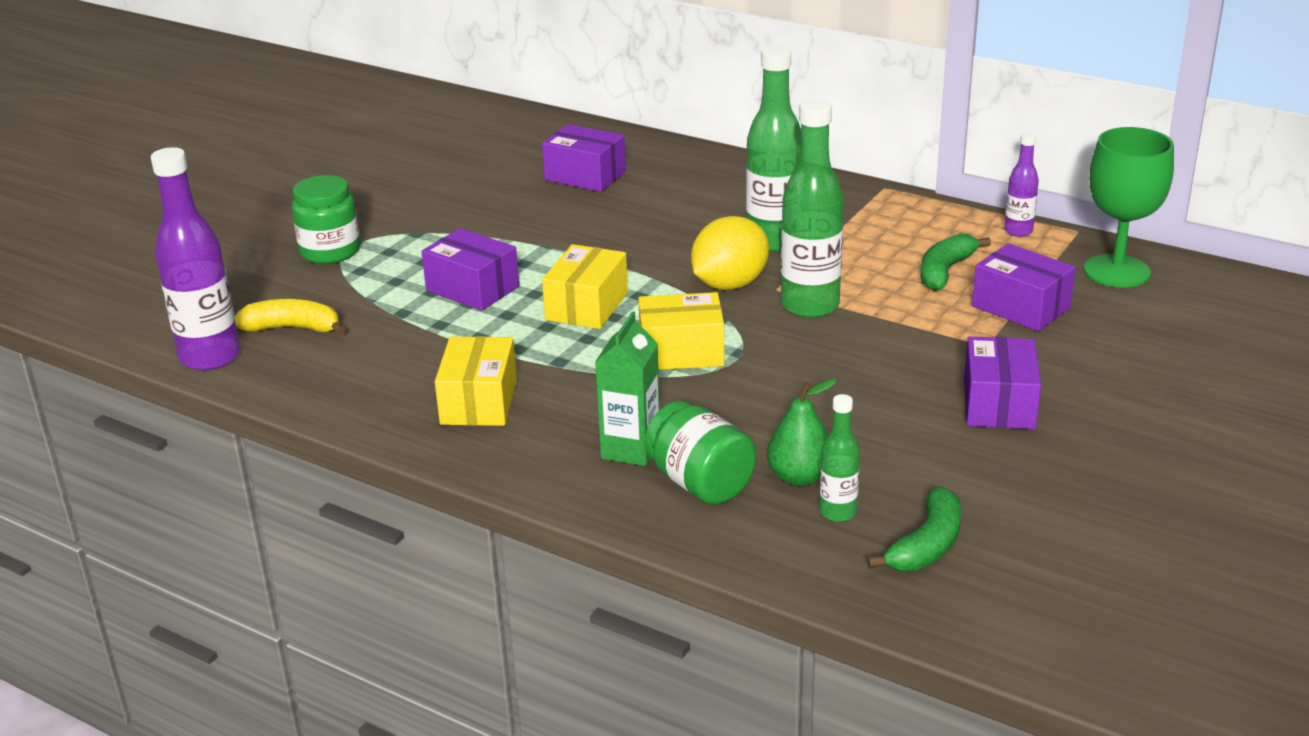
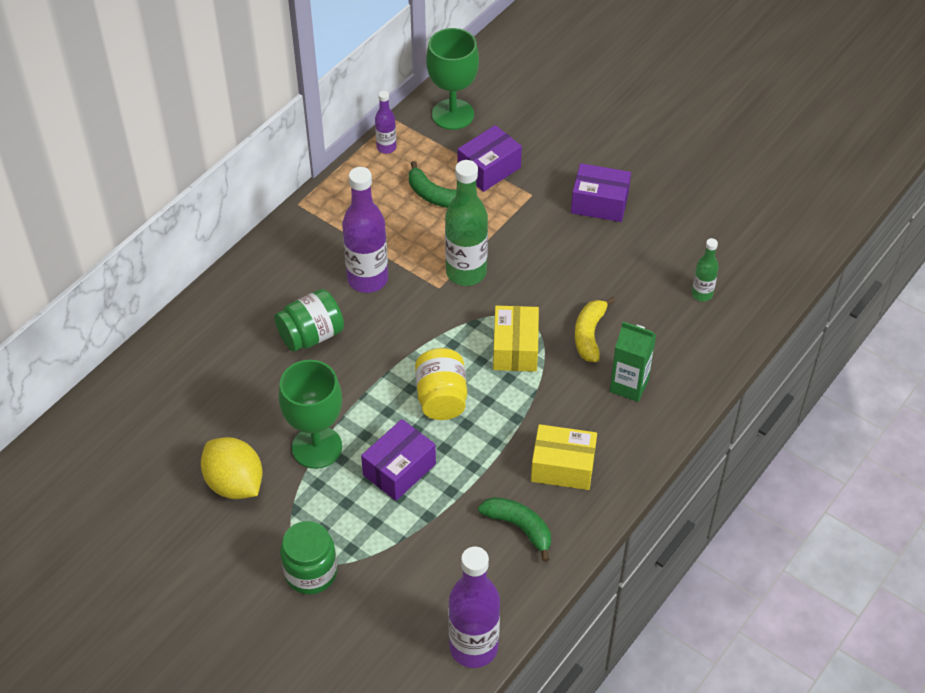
camera: 85 degrees left, 20 degrees up
(292, 328) = (438, 592): yellow banana -> yellow banana (589, 335)
(503, 237) = (317, 447): none -> green goblet
(585, 176) = (218, 386): purple box -> none
(587, 306) = (441, 398): yellow box -> yellow jar
(700, 483) = (668, 354): green jar -> green jar (311, 335)
(729, 284) = (427, 312): yellow lemon -> yellow lemon (235, 483)
(773, 241) = (367, 279): green bottle -> purple bottle
(799, 477) = (666, 306): green pear -> none
(927, 545) = (734, 261): green banana -> green banana (519, 527)

